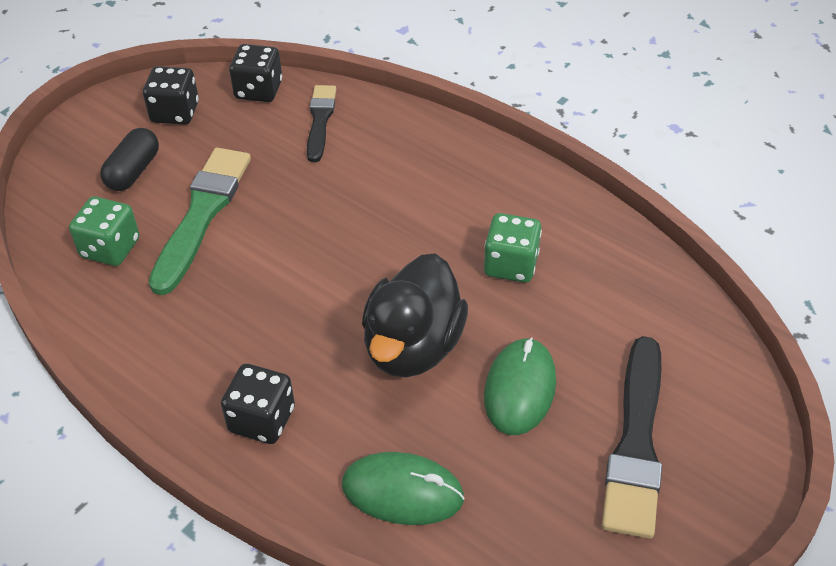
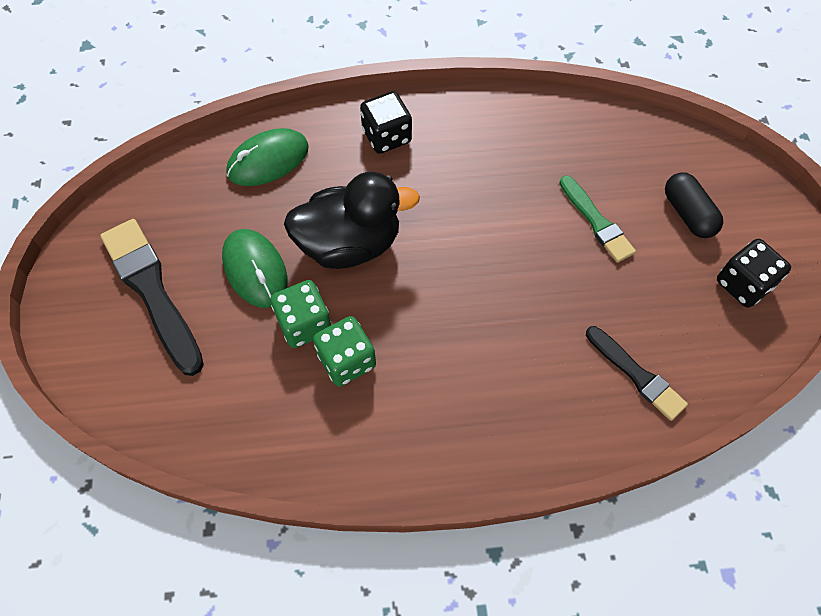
camera: 135 degrees right, 15 degrees up
(110, 248) = (612, 154): green dice -> green dice (304, 324)
(202, 214) = (596, 221): green brush -> green brush, size x0.61
(258, 90) = (723, 362): black dice -> none
(413, 346) = (350, 244): black duck -> black duck turned 105 degrees clockwise

